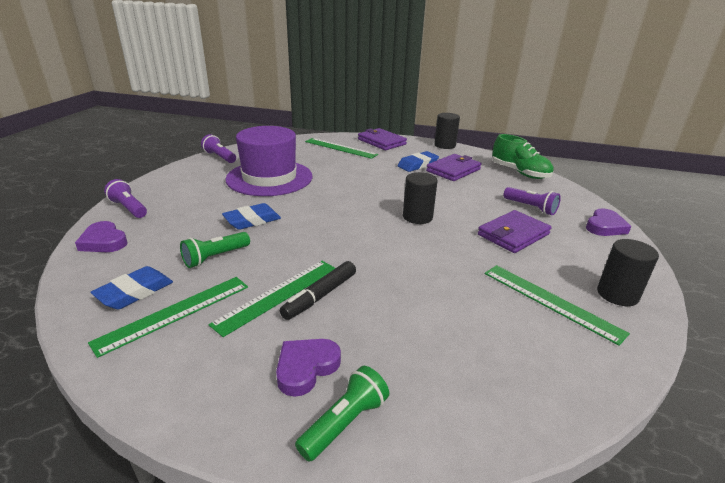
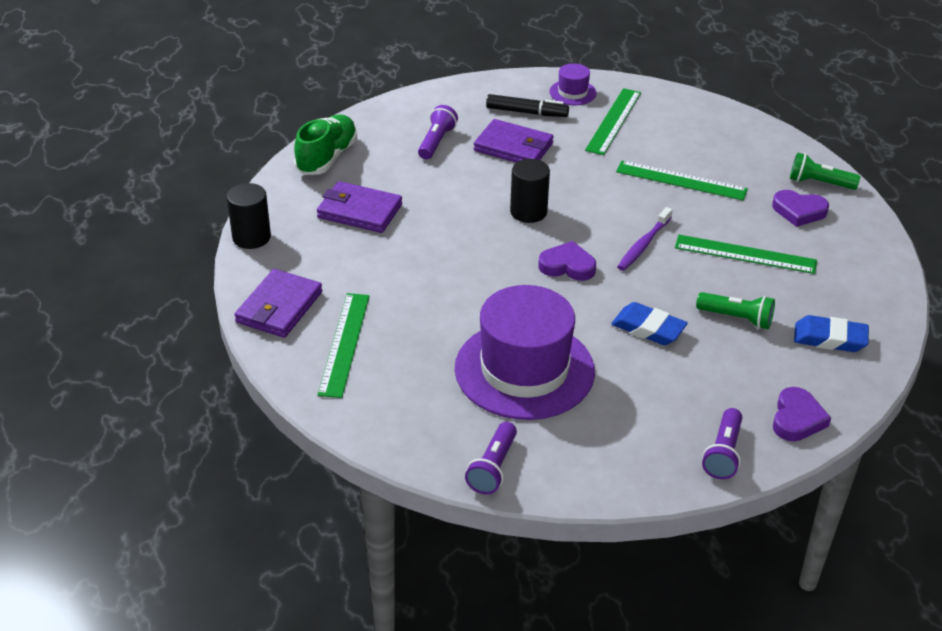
camera: 115 degrees left, 10 degrees up
(175, 313) = (823, 299): green ruler -> green ruler (681, 180)
(320, 296) = (722, 231): black marker -> black marker (526, 112)
(339, 249) = (643, 245): none -> purple toothbrush
(417, 165) = (362, 246): blue eraser -> none
(605, 226) = (446, 97): purple heart -> purple heart (567, 266)
(617, 294) = (572, 92): black cylinder -> purple hat

